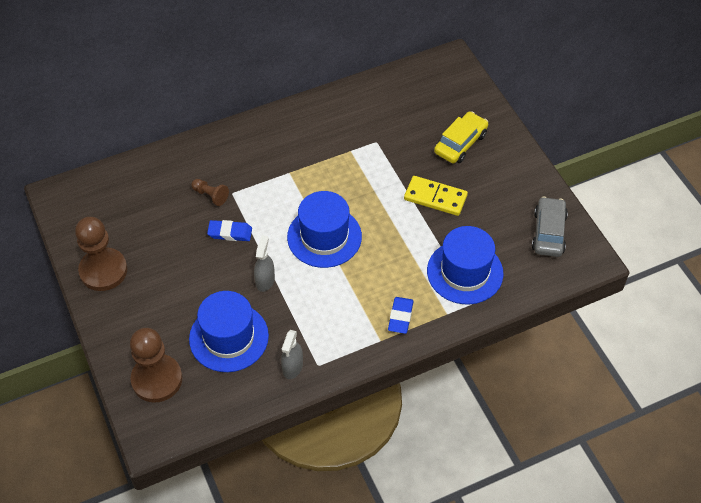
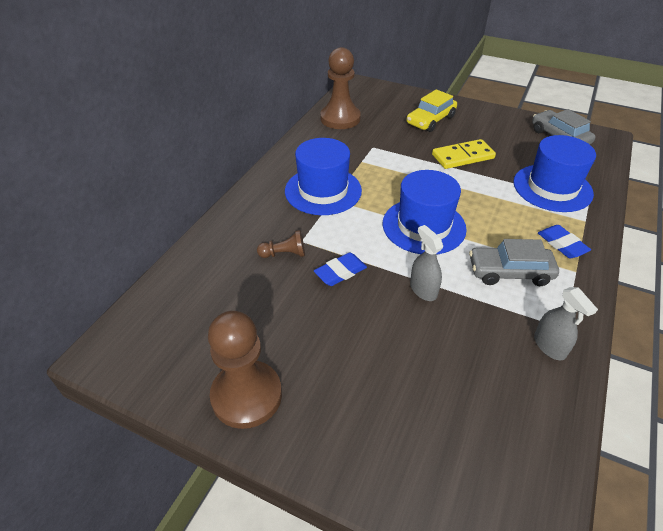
camera: 40 degrees left, 10 degrees down
(157, 379) = (449, 471): brown pawn -> brown pawn (340, 118)
(229, 337) = (460, 364): blue hat -> blue hat (323, 190)
(335, 309) = (509, 272): none -> grey car
(460, 143) = (430, 120): yellow car -> yellow car turned 135 degrees counterclockwise

